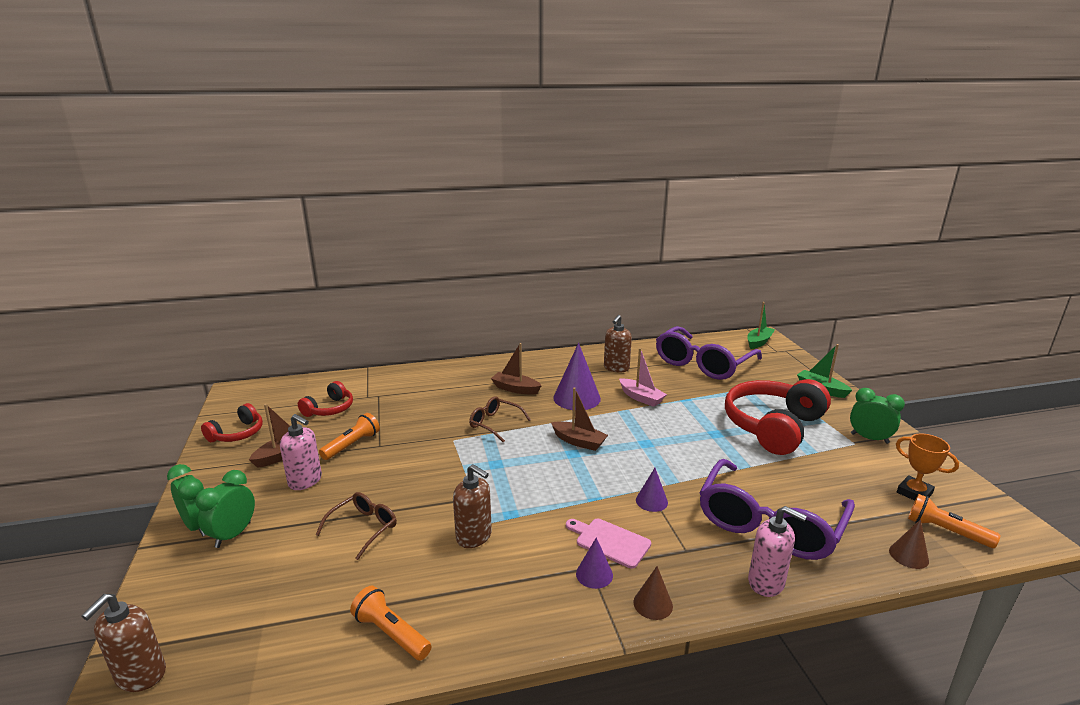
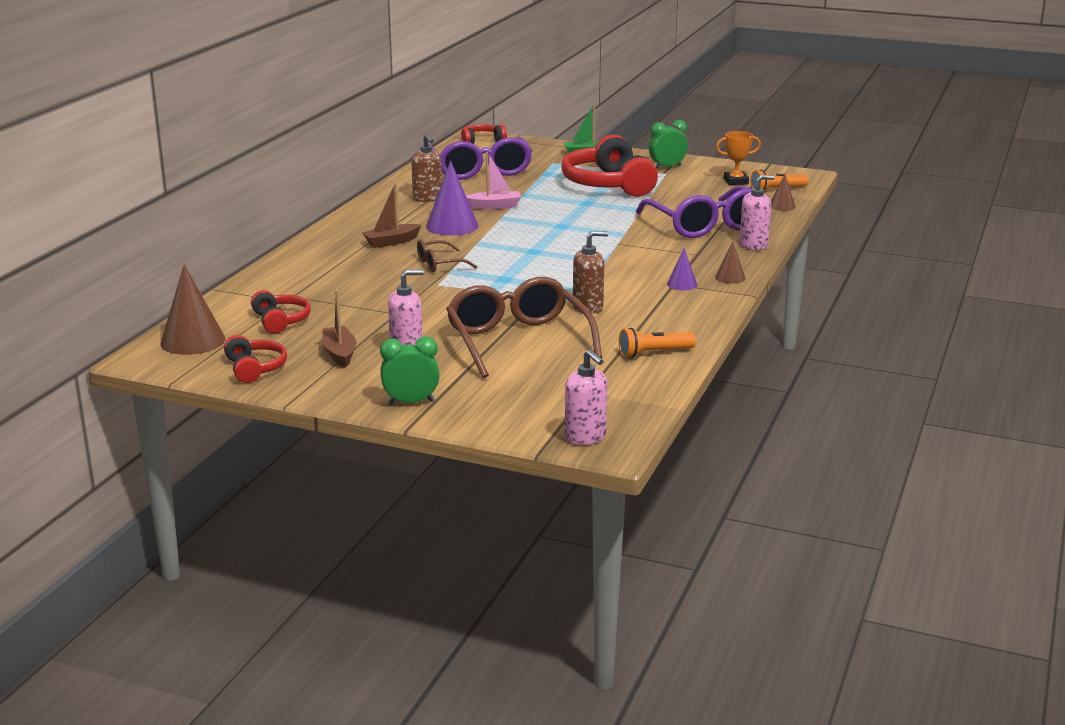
camera: 55 degrees left, 0 degrees up
(140, 675) = (585, 437): brown soap dispenser -> pink soap dispenser
(233, 534) = (448, 389): green clock -> none
(274, 395) = (192, 341): none -> brown cone
(352, 445) = (374, 323): orange flashlight -> none
(364, 528) = (518, 341): brown glasses -> brown glasses, size x2.05
(579, 441) = (521, 244): brown boat -> none
(610, 541) = (657, 271): pink cutting board -> none
(651, 501) = (633, 246): purple cone -> none
(759, 342) = (482, 142): green boat -> red headphones

